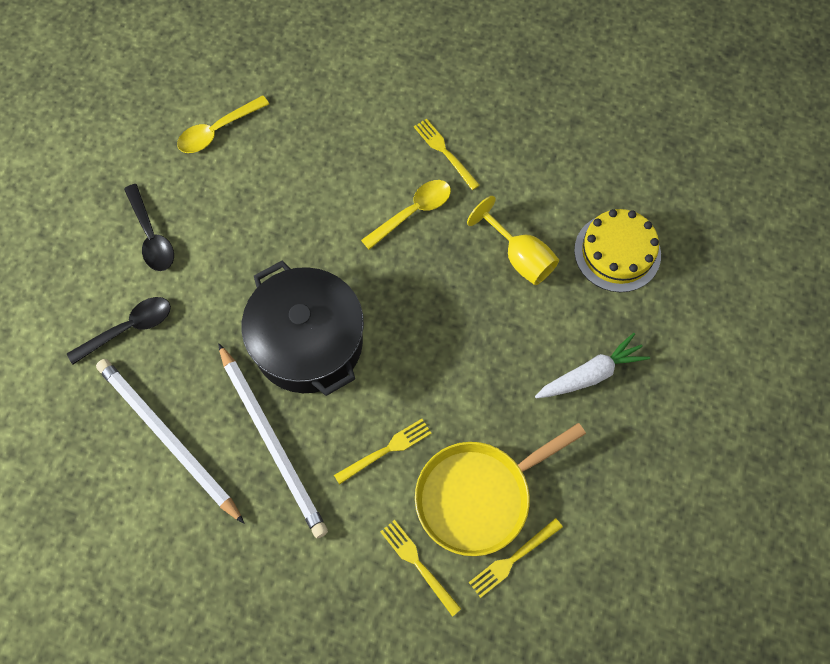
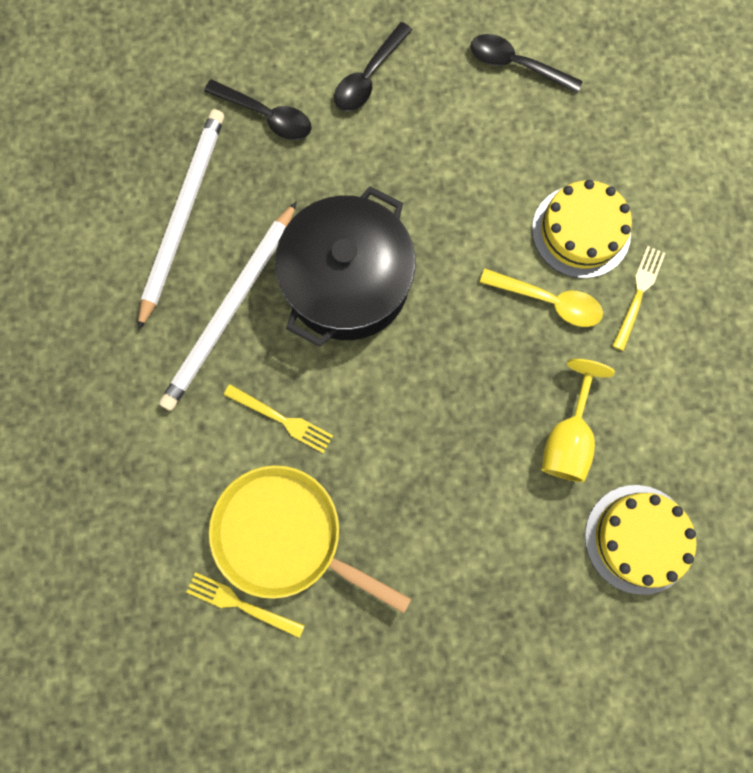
camera: 60 degrees right, 10 degrees up
(218, 130) = (516, 65): yellow spoon -> black spoon
(375, 161) = (581, 231): none -> yellow cake
(418, 564) = (187, 513): yellow fork -> none
(591, 374) = (480, 582): white carrot -> none

